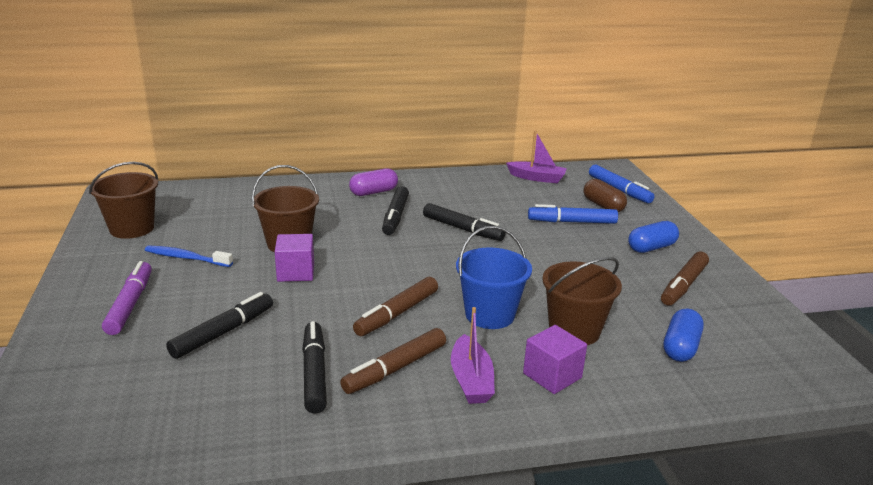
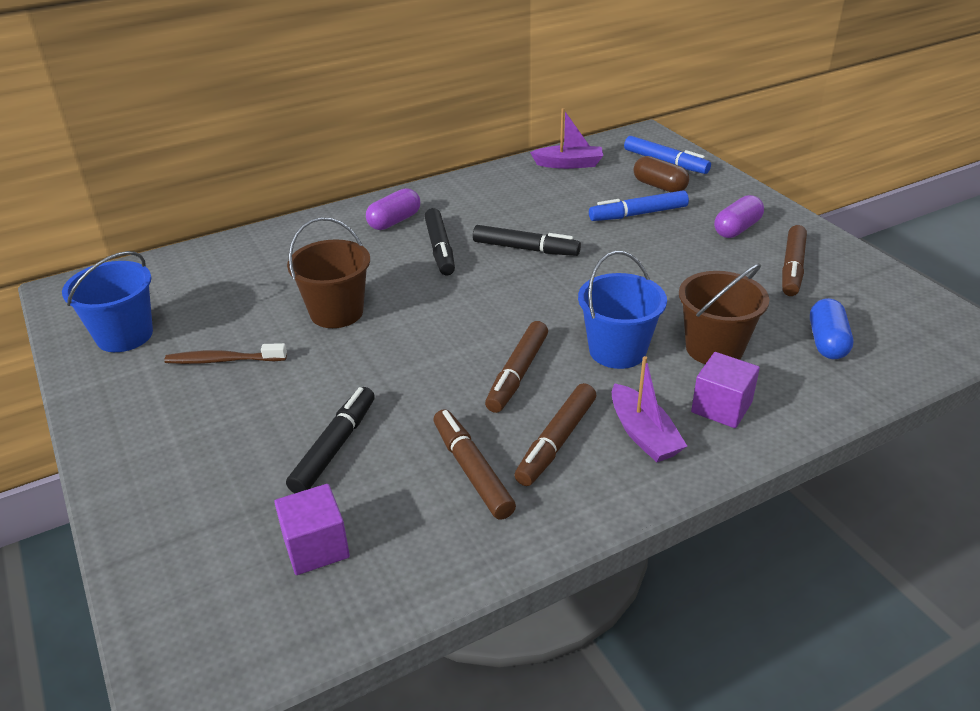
camera: 15 degrees left, 10 degrees up
(130, 304) = (195, 439): purple marker -> none
(132, 228) = (124, 335): brown bucket -> blue bucket
(186, 258) = (223, 360): blue toothbrush -> brown toothbrush
(296, 272) = (369, 349): purple cube -> purple cube (316, 547)
(314, 373) = (472, 470): black marker -> brown marker
(651, 248) = (737, 229): blue capsule -> purple capsule

